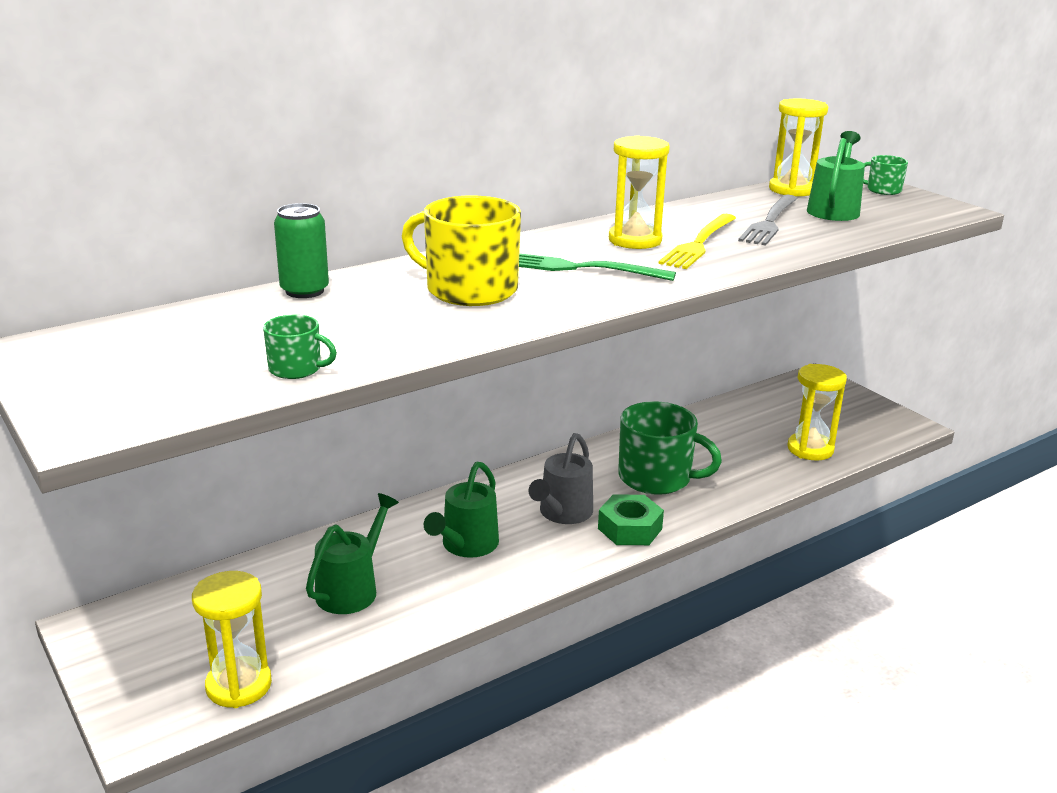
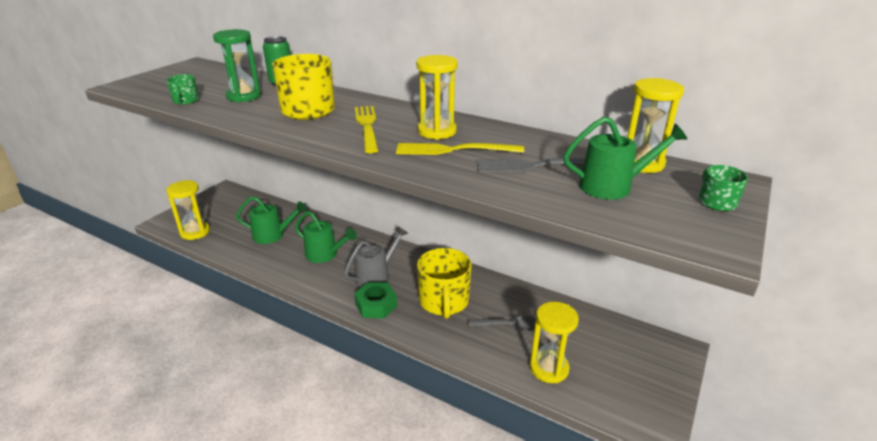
camera: 65 degrees right, 5 degrees up
(338, 323) = (244, 96): none -> green hourglass
(466, 546) = (325, 255): green watering can -> green watering can turned 150 degrees counterclockwise
(562, 514) = (376, 276): grey watering can -> grey watering can turned 135 degrees clockwise
(579, 268) = (367, 126): green fork -> yellow fork
(656, 477) = (444, 301): green mug -> yellow mug
(730, 450) = (509, 326): none -> grey spoon

